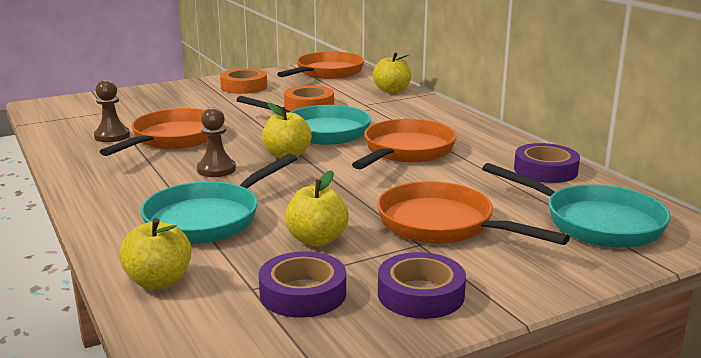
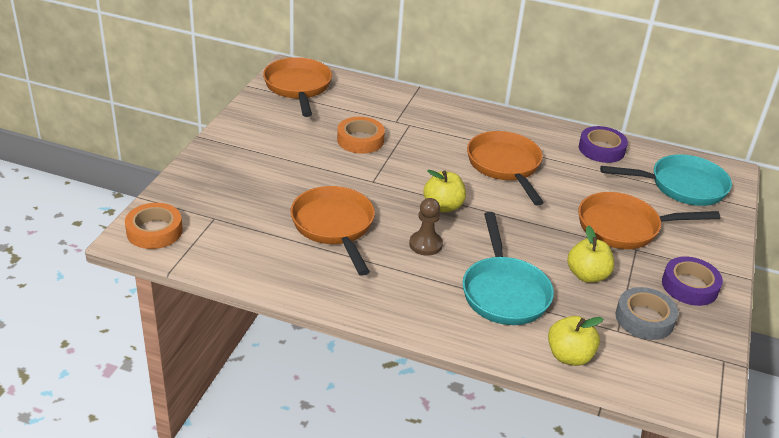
camera: 45 degrees left, 15 degrees up
(112, 136) = (281, 247): brown pawn -> none
(244, 87) = (266, 135): orange tape -> orange tape (154, 231)
(303, 293) = (644, 318): purple tape -> grey tape
(320, 131) = (419, 168): turquoise pan -> none
(392, 91) = (387, 95): yellow apple -> none

